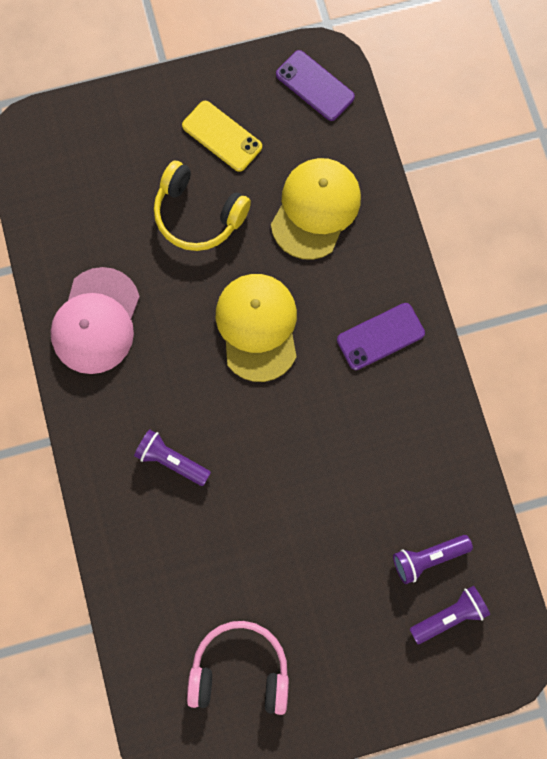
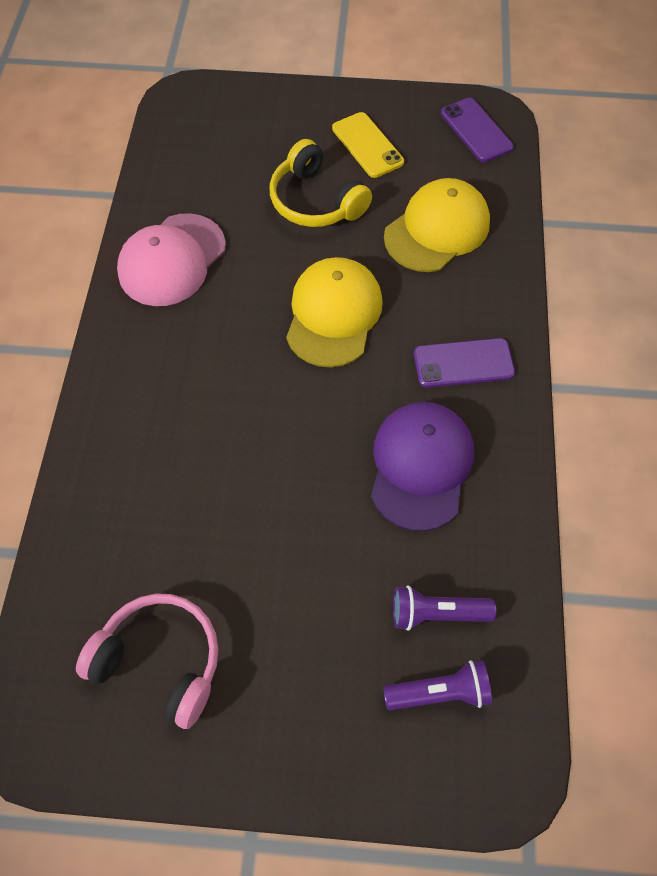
camera: 20 degrees right, 15 degrees down
(172, 460) = (186, 410): purple flashlight -> none
(376, 441) = (420, 466): none -> purple cap

